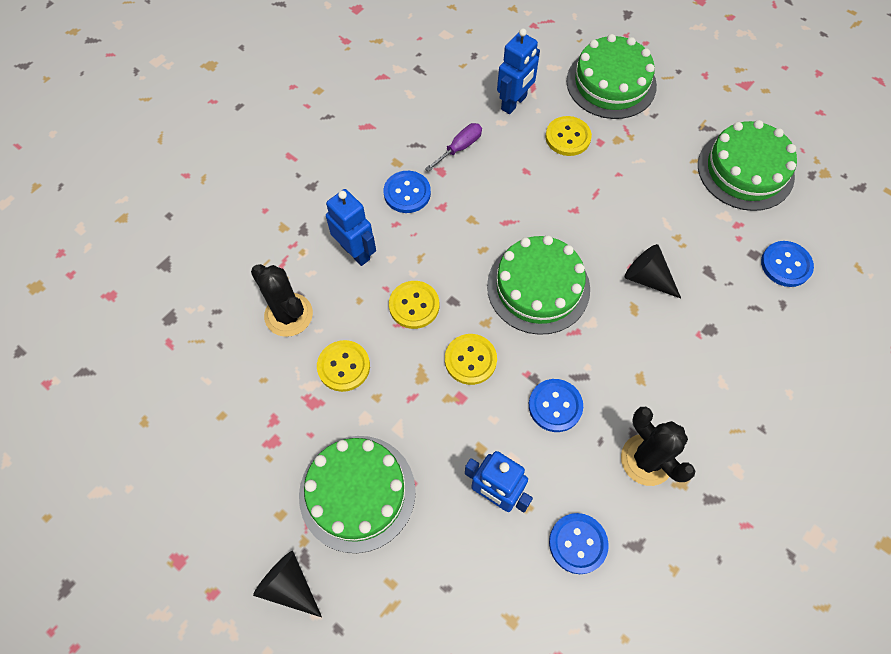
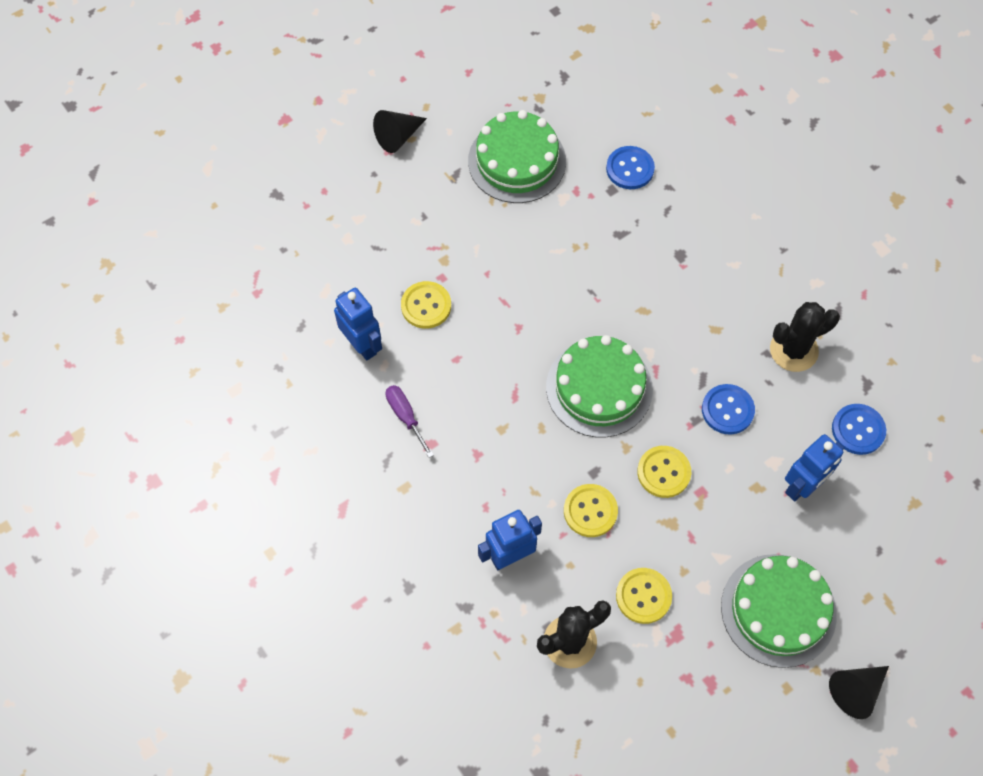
camera: 75 degrees left, 0 degrees up
(407, 193) = (449, 486): blue button -> none
(611, 83) = (368, 242): green cake -> none
(647, 278) = (614, 288): black cone -> black cone (398, 136)

